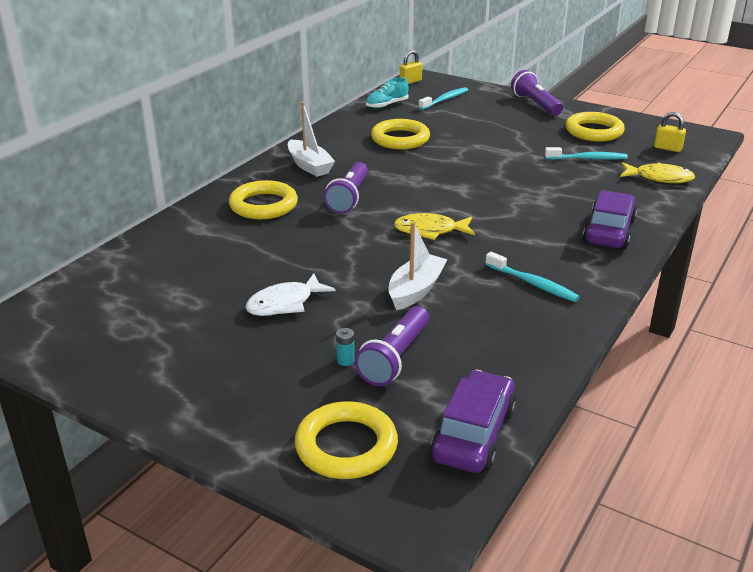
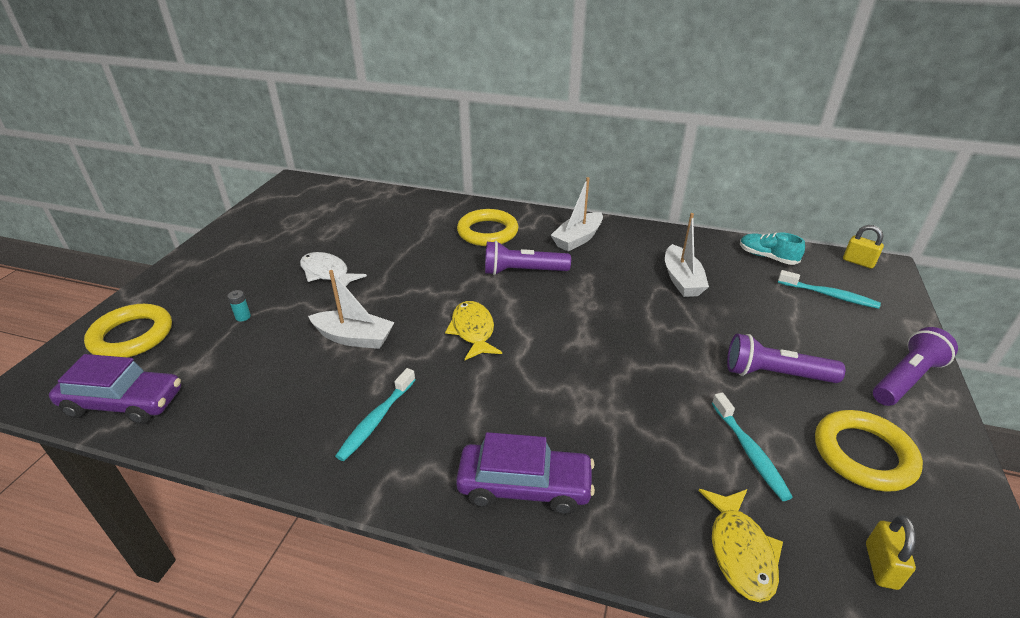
camera: 75 degrees right, 5 degrees up
(395, 358) = (243, 342): purple flashlight -> purple flashlight (775, 374)
(400, 139) = (682, 280): yellow ring -> white boat

